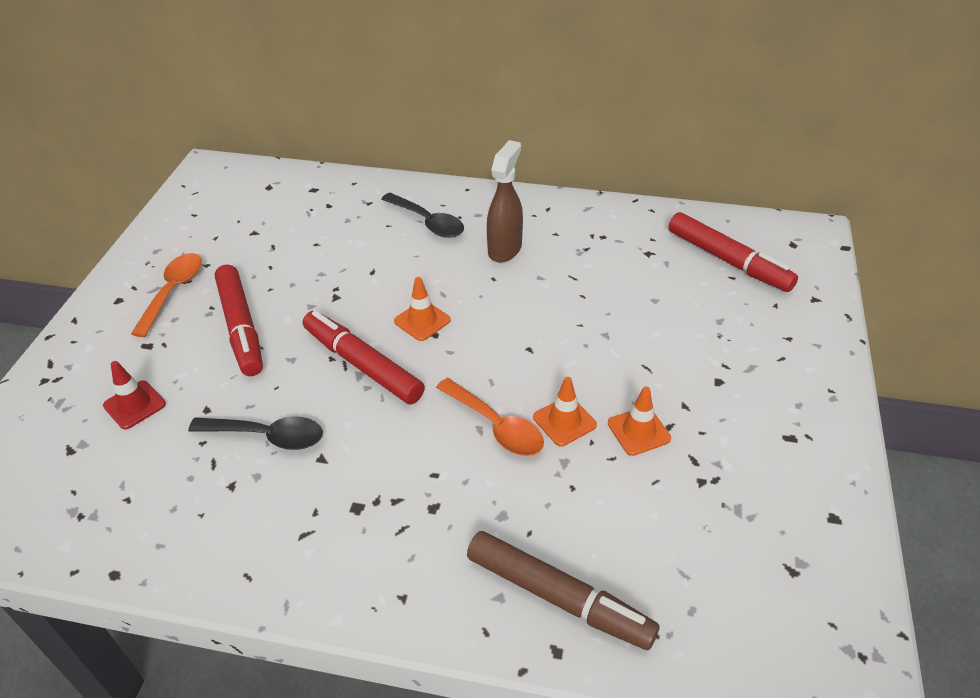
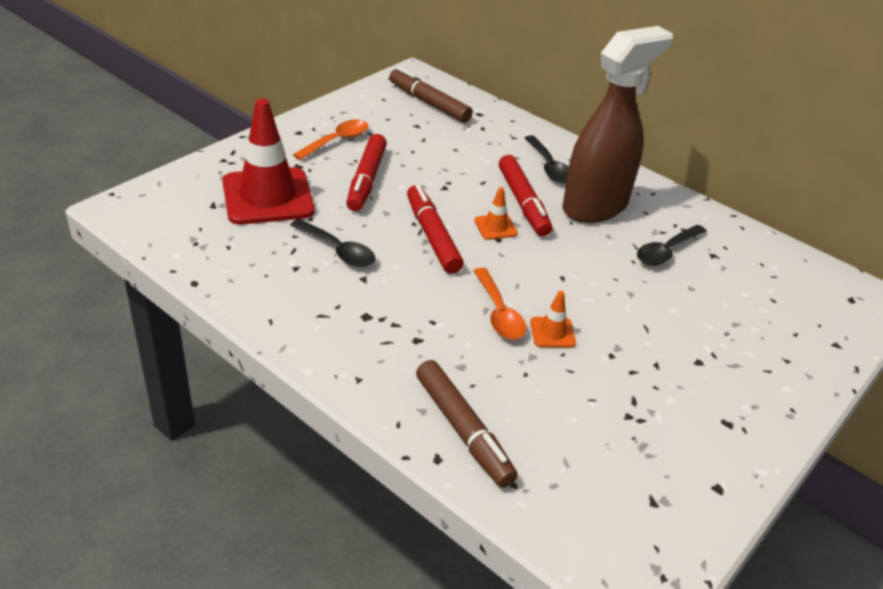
camera: 25 degrees right, 5 degrees down
(134, 405) = (268, 197): red traffic cone -> red traffic cone, size x2.32
(249, 198) = (429, 103): none -> brown marker
(505, 249) = (595, 207): brown spray bottle -> brown spray bottle, size x1.88
(605, 270) = (666, 252): none -> black spoon
(638, 431) = (605, 363): orange traffic cone -> none
(728, 261) = (779, 287): red marker -> red marker (523, 203)

